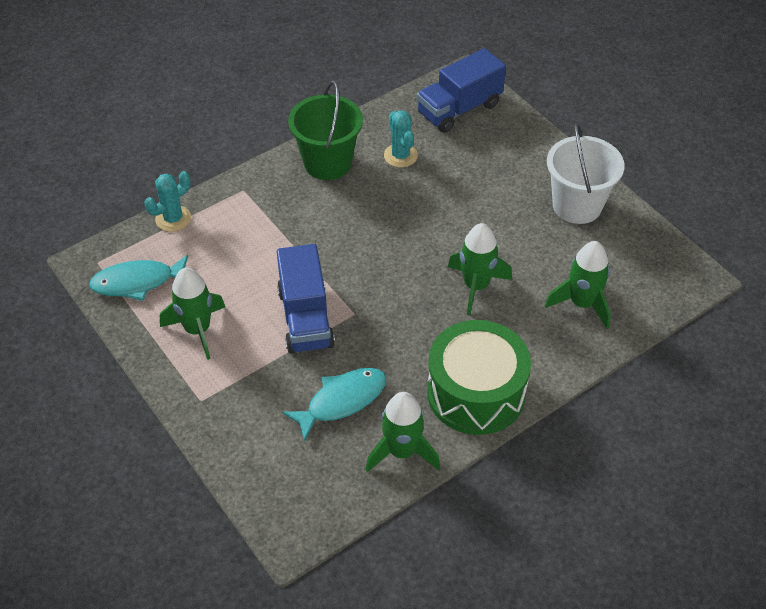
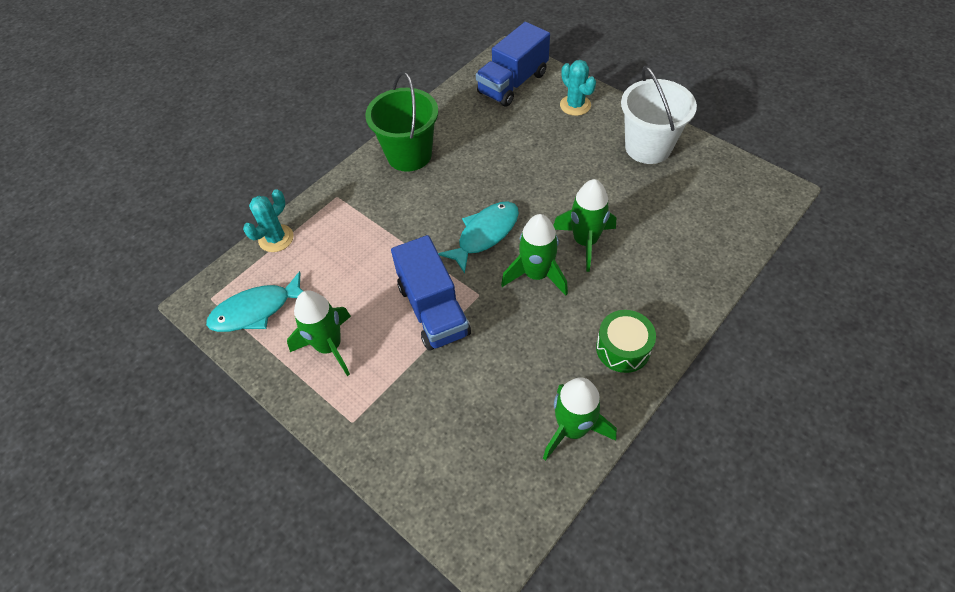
camera: 10 degrees left, 5 degrees up
(342, 401) = (495, 388): turquoise fish -> turquoise fish (485, 234)
(400, 156) = (474, 135): turquoise cactus -> turquoise cactus (575, 105)
(476, 392) = (623, 348): green drum -> green drum, size x0.54
(582, 304) = (688, 237): green rocket -> green rocket (536, 275)

